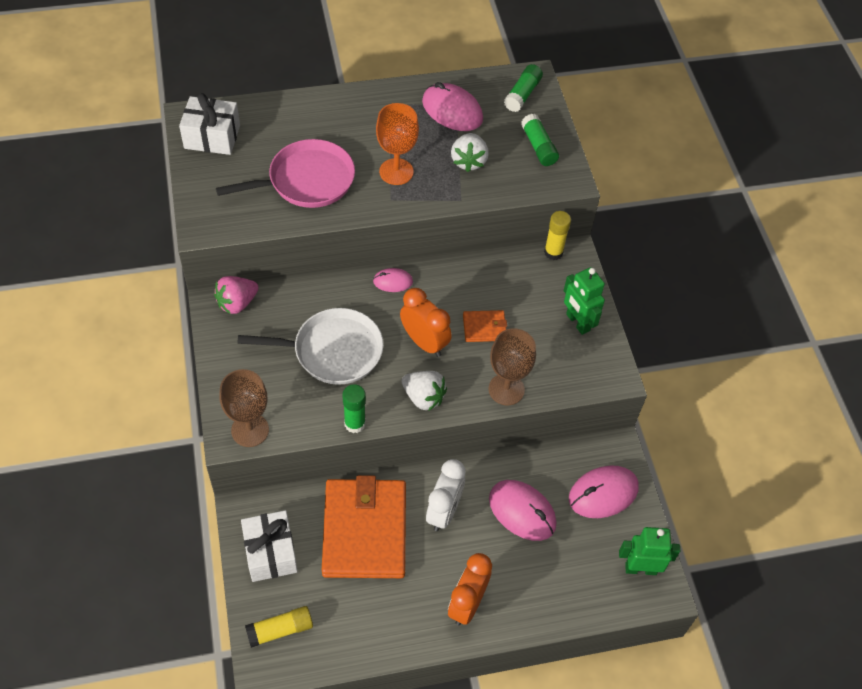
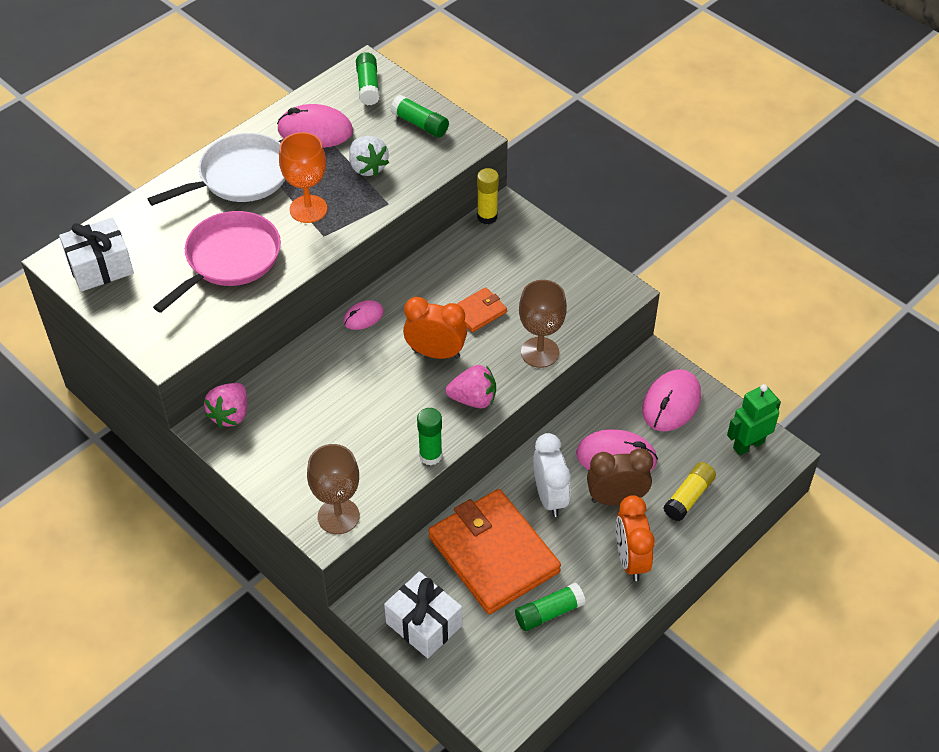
camera: 30 degrees left, 5 degrees down
(280, 630) = (486, 682): yellow glue stick -> yellow glue stick (688, 497)
(333, 351) = (358, 406): white pan -> white pan (240, 176)
(369, 605) = (549, 613): none -> green glue stick
(423, 397) = (473, 399): white strawberry -> pink strawberry
(495, 546) = (616, 499): none -> brown clock
(577, 322) = (555, 264): green robot -> none

